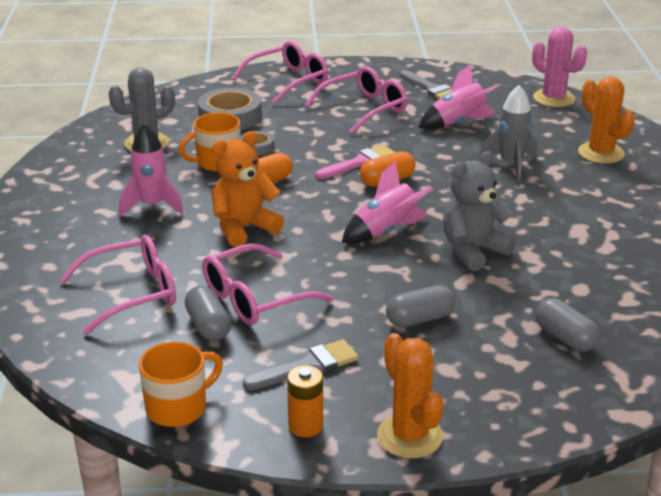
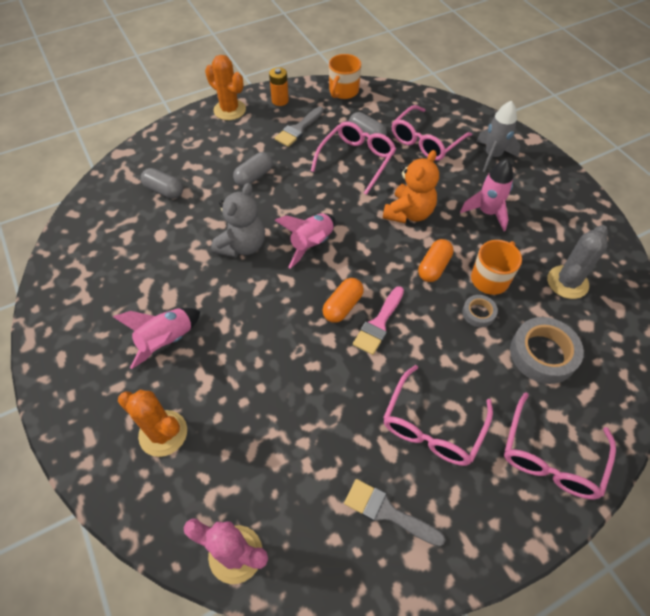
camera: 155 degrees right, 25 degrees up
(458, 123) = (325, 437): pink rocket -> pink rocket (167, 341)
(511, 164) = (246, 374): grey rocket -> grey rocket (492, 156)

